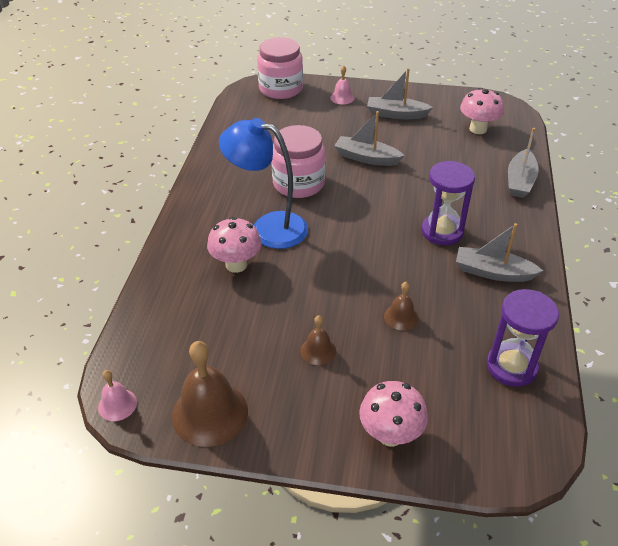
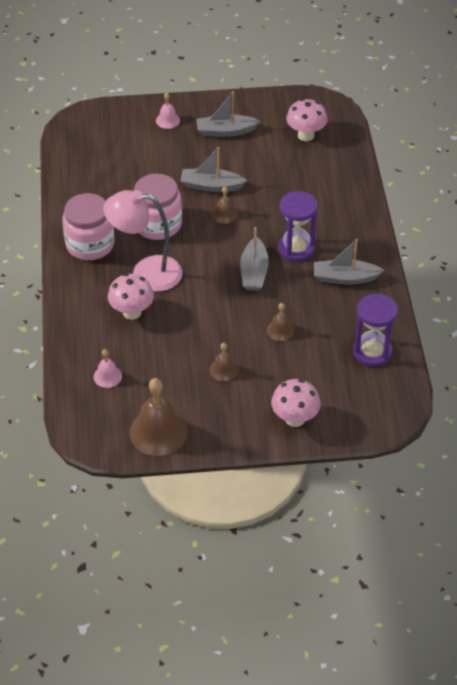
camera: 15 degrees left, 5 degrees up
(117, 404) = (86, 441): pink bell -> pink bell (107, 376)
(268, 227) = (146, 273): blue lamp -> pink lamp
(280, 89) = (103, 120): pink jar -> pink jar (90, 244)
(372, 185) = (225, 214): none -> brown bell
(520, 181) = (353, 186): grey boat -> grey boat (254, 272)

